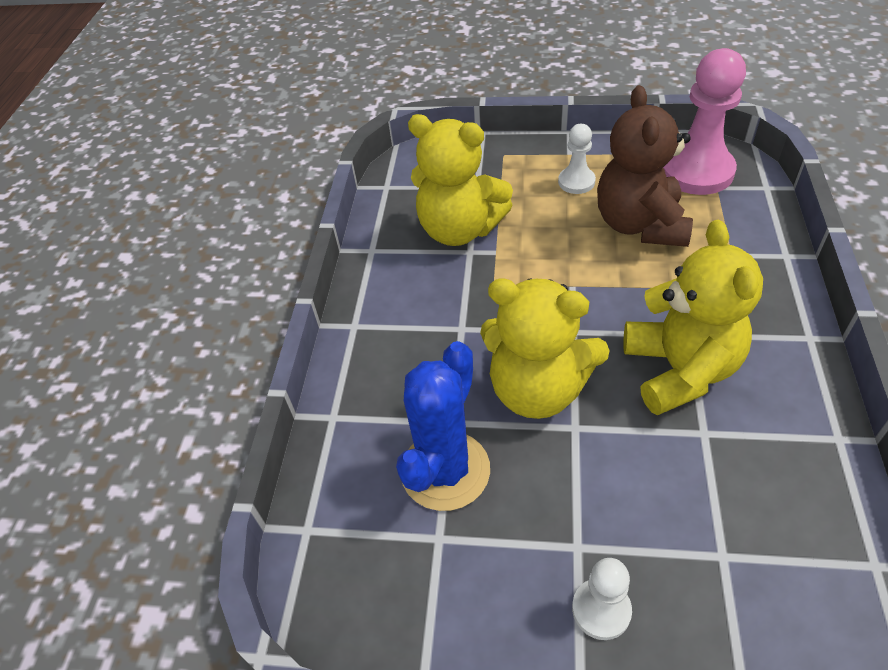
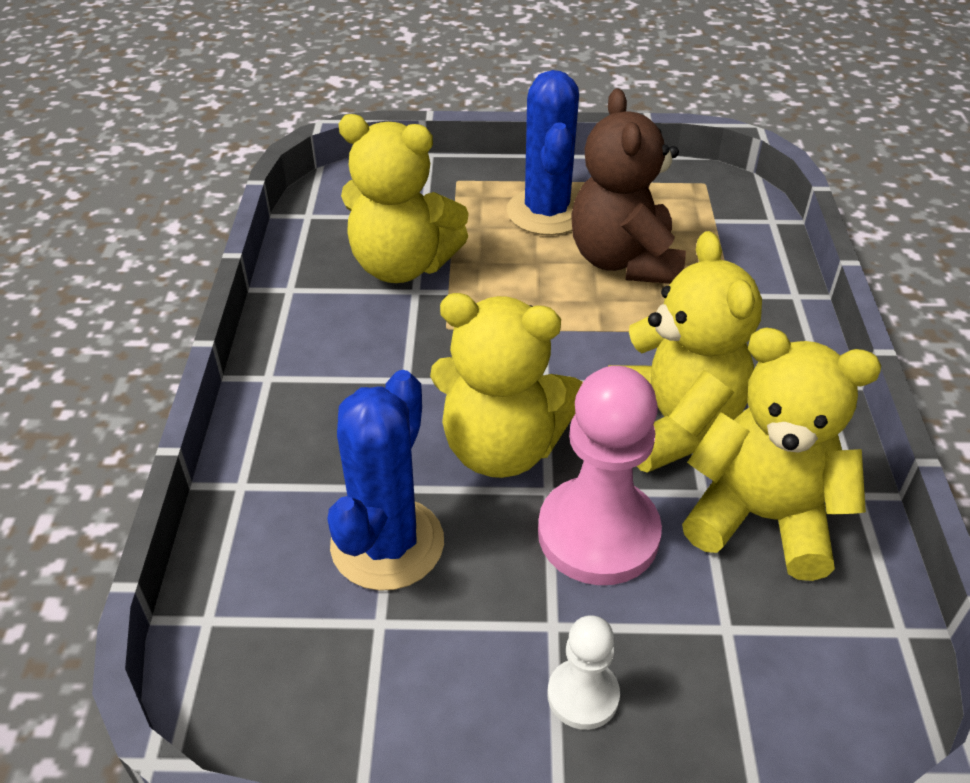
camera: 10 degrees left, 5 degrees down
(576, 182) = (547, 212): white pawn -> blue cactus
(696, 171) = (690, 202): pink pawn -> pink pawn (598, 534)
(754, 457) = (762, 518): none -> yellow teddy bear

